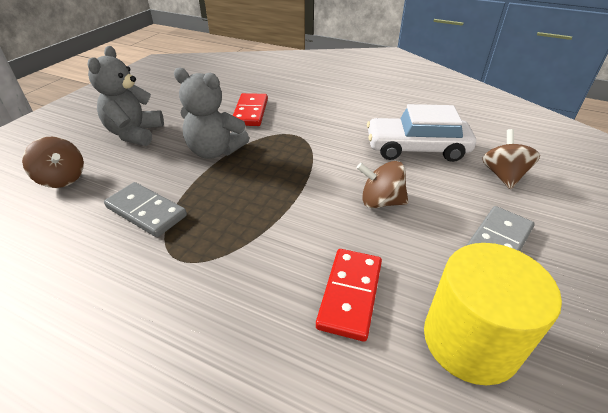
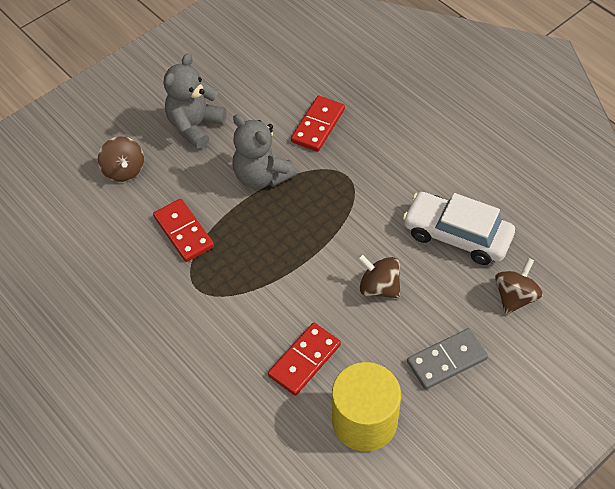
camera: 25 degrees right, 15 degrees up
(146, 212) = (183, 232): grey domino -> red domino

